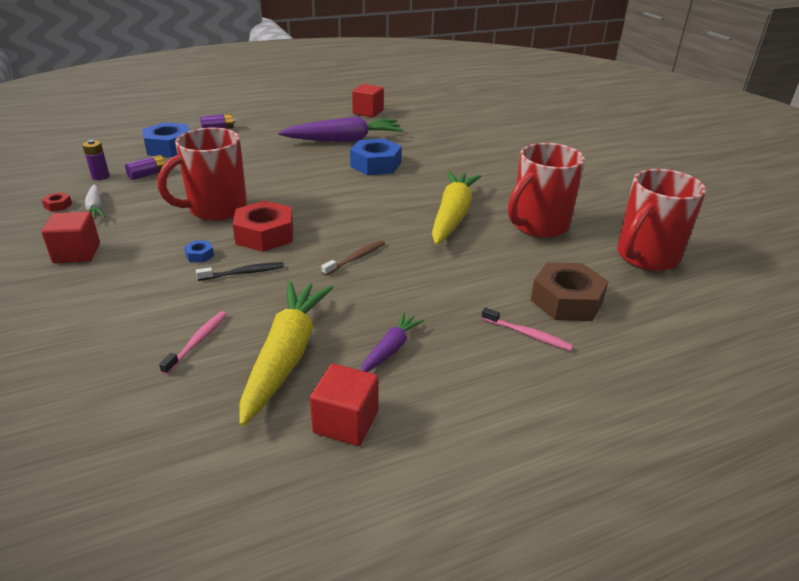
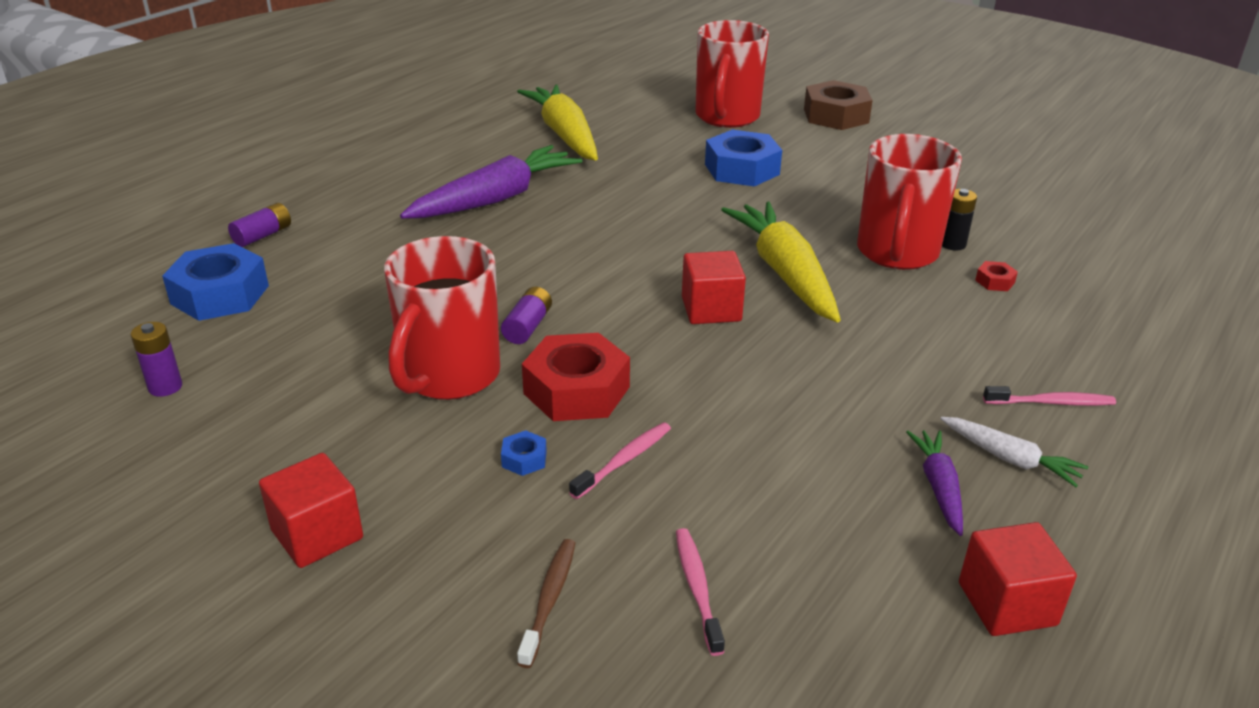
camera: 30 degrees left, 0 degrees up
(58, 205) = (159, 466): red nut -> red nut (995, 281)
(95, 208) = (237, 446): white carrot -> white carrot (1009, 459)
(148, 174) = (249, 355): purple battery -> purple battery (527, 326)
(243, 273) = (624, 460): black toothbrush -> pink toothbrush
(286, 356) = (834, 554): yellow carrot -> yellow carrot (564, 135)
(355, 258) = (743, 379): brown toothbrush -> brown toothbrush (549, 600)
(368, 112) = (471, 142): red cube -> red cube (711, 309)
(375, 164) = (591, 226): blue nut -> blue nut (741, 169)
(566, 301) = (1039, 343): brown nut -> brown nut (836, 116)
(583, 232) = (952, 244): none -> black battery
(646, 257) = (1049, 256): red mug -> red mug (726, 117)

